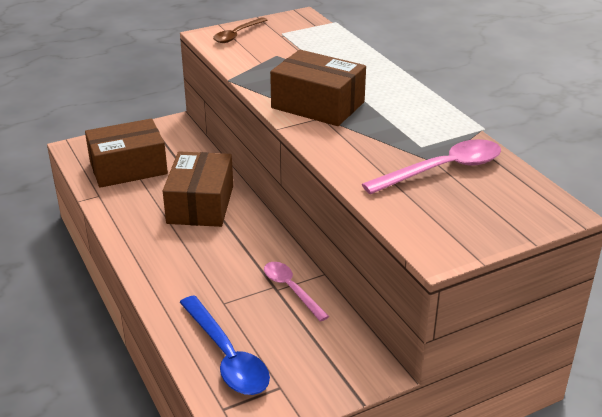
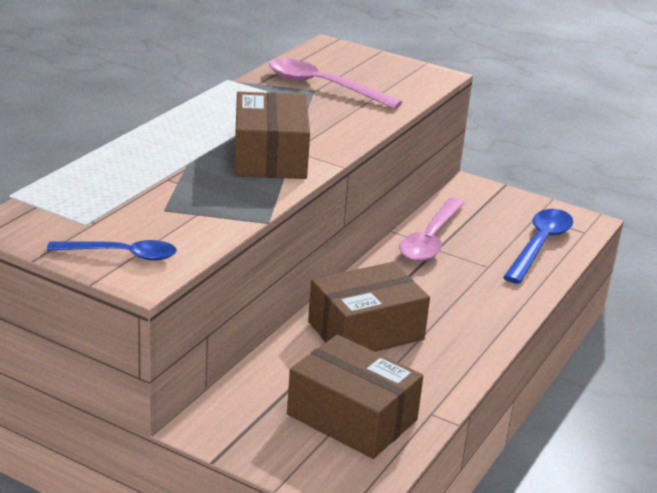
camera: 125 degrees left, 5 degrees down
(237, 35) = (122, 255): brown spoon -> blue spoon
(291, 289) = (430, 239): pink spoon -> pink spoon, size x1.54

